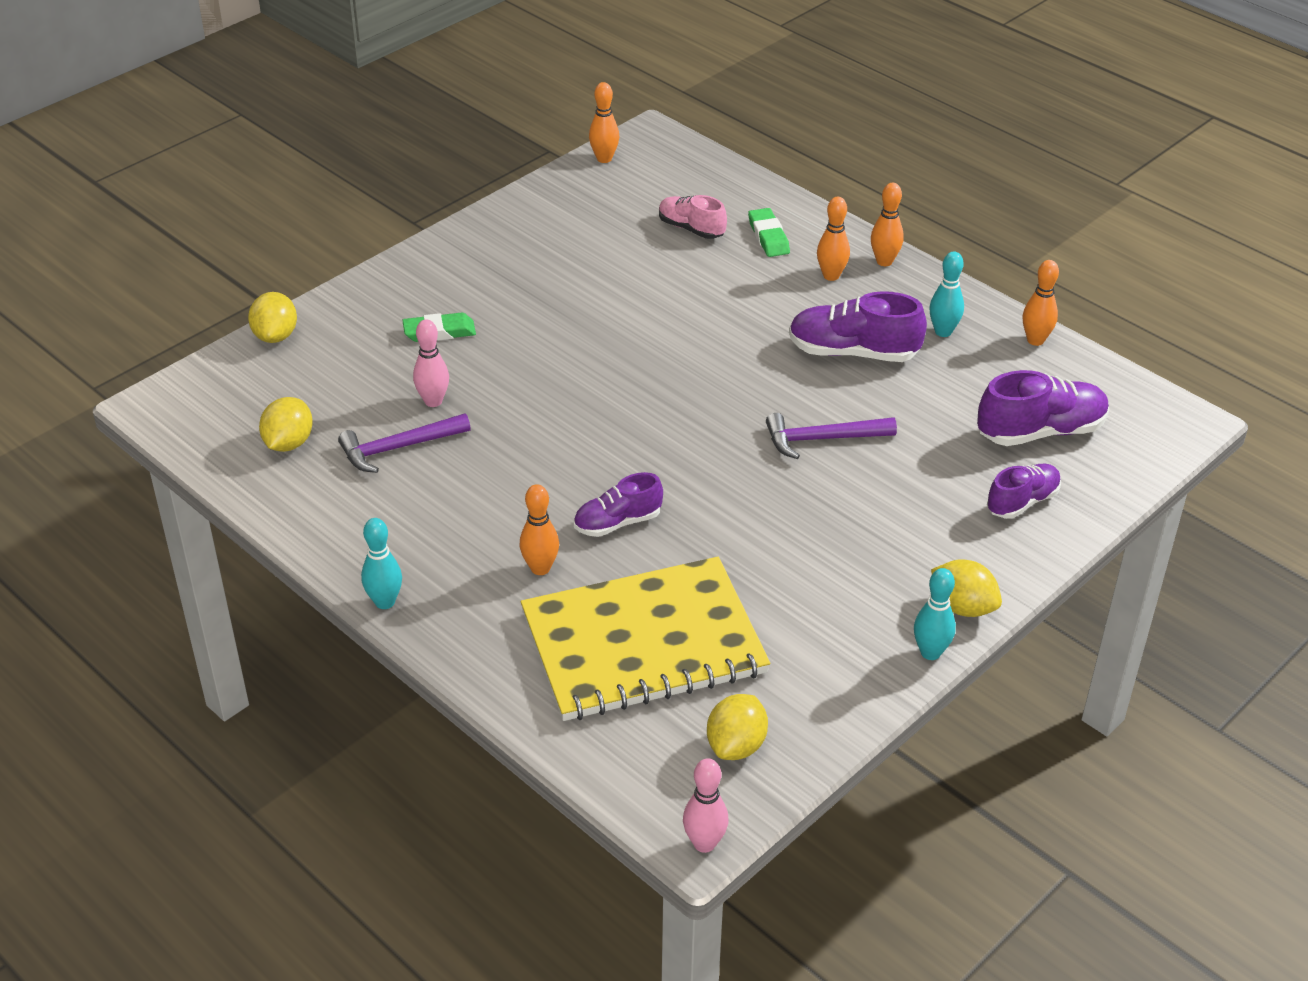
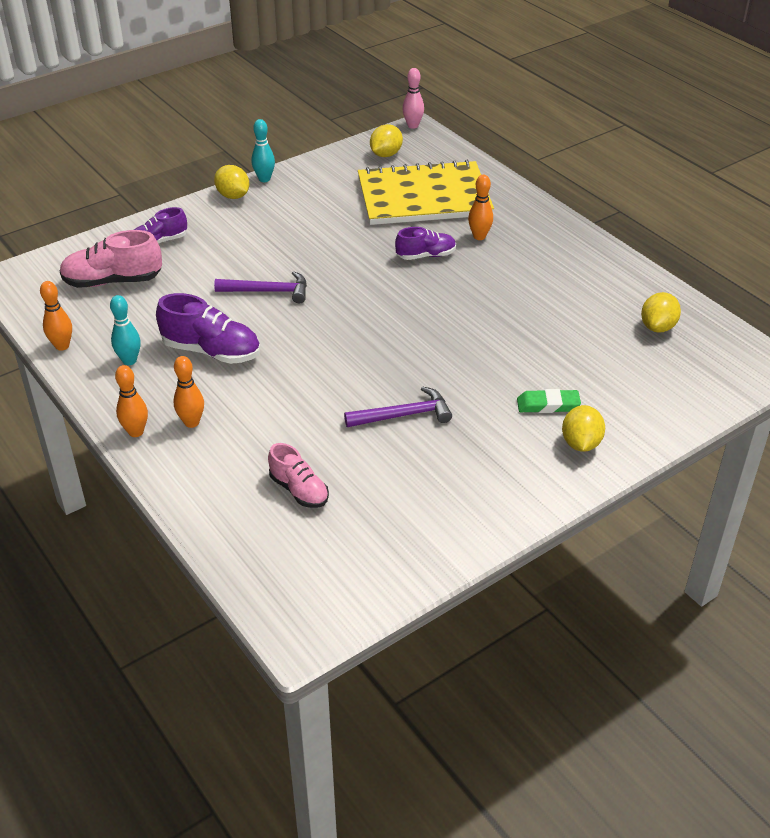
camera: 170 degrees left, 0 degrees up
(275, 336) = (690, 416): yellow lemon -> yellow lemon (581, 443)
(385, 602) = (576, 229): turquoise bowling pin -> none
(398, 448) = (575, 316): purple hammer -> purple hammer (404, 415)
(433, 401) = (551, 347): pink bowling pin -> none
(604, 159) = (364, 601): orange bowling pin -> none
(768, 237) = (228, 472): green eraser -> none
(1040, 431) = (113, 281): purple shoe -> pink shoe

